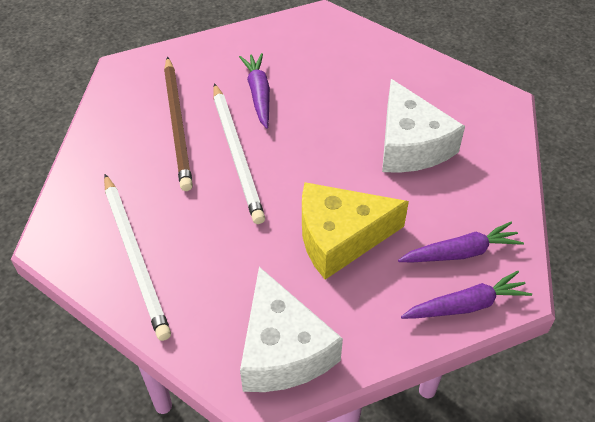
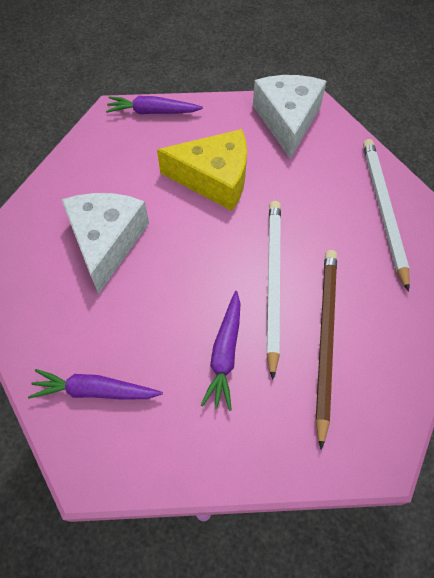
camera: 160 degrees left, 10 degrees up
(460, 252) = (131, 143): purple carrot -> purple carrot (95, 390)

